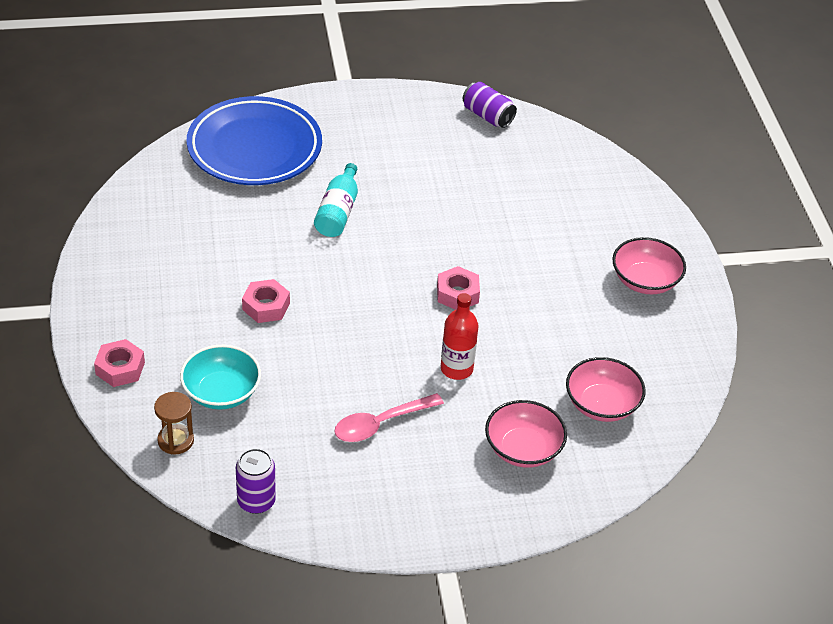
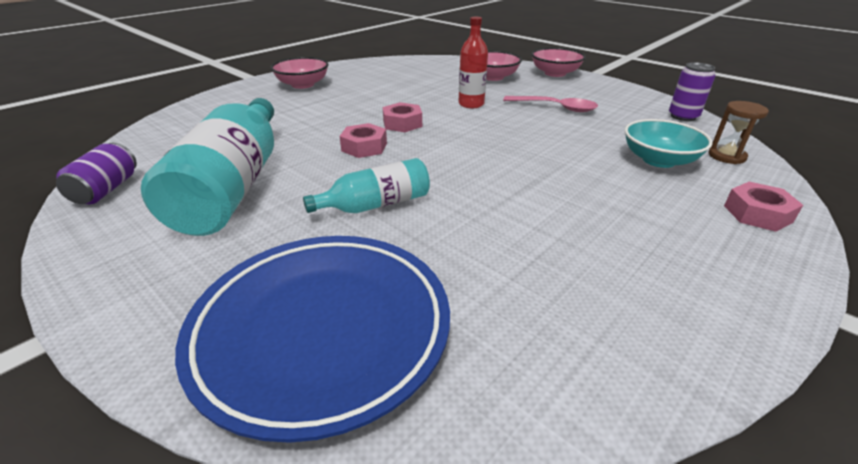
camera: 125 degrees left, 10 degrees down
(266, 306) = (553, 183): pink nut -> pink nut (364, 147)
(435, 165) = (234, 185): none -> turquoise bottle
(601, 404) = (427, 72): pink bowl -> pink bowl (555, 73)

